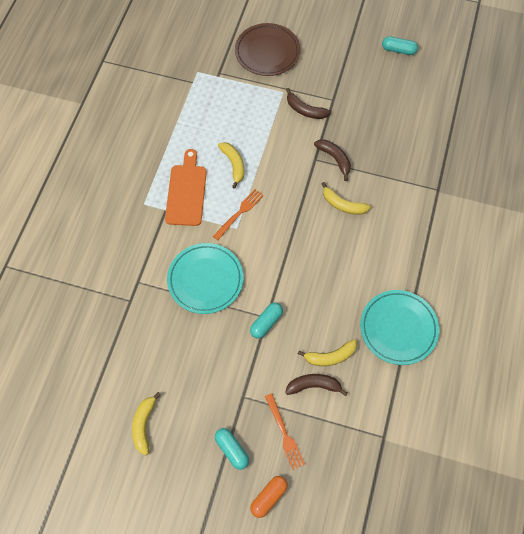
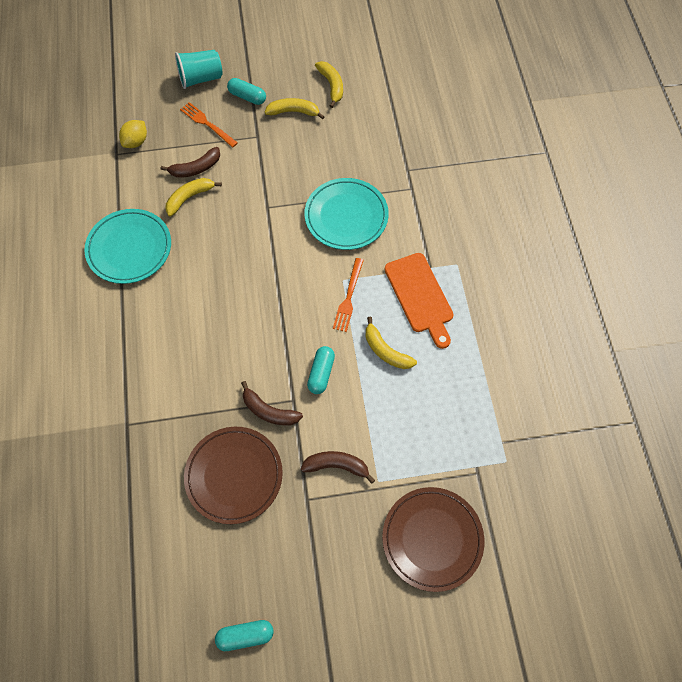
camera: 155 degrees right, 0 degrees up
(266, 323) = (265, 202): turquoise capsule -> turquoise capsule (321, 373)
(269, 497) = (201, 78): orange capsule -> turquoise cup
(343, 205) = (236, 356): yellow banana -> yellow banana (293, 112)
(360, 443) = (136, 142): none -> yellow lemon
(374, 130) = (234, 475): none -> brown plate

